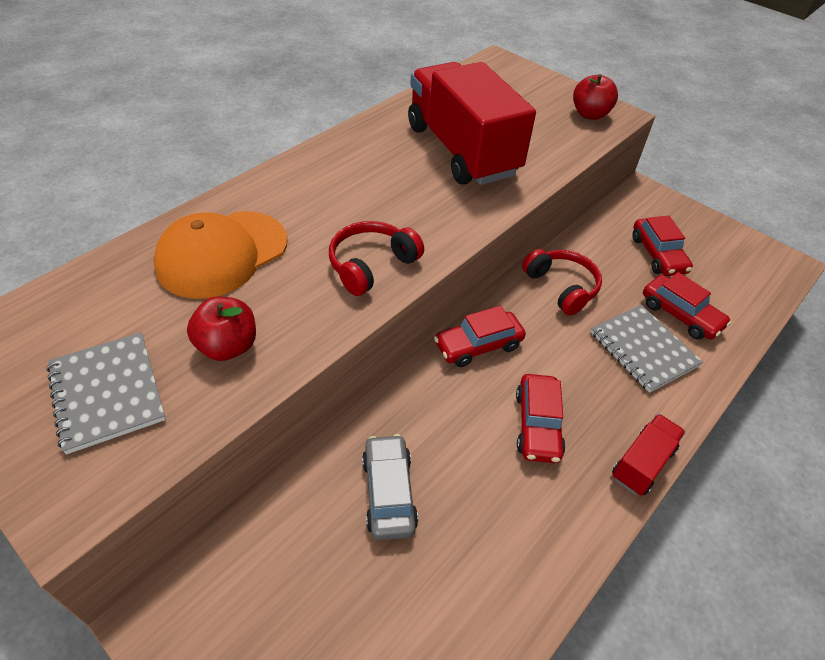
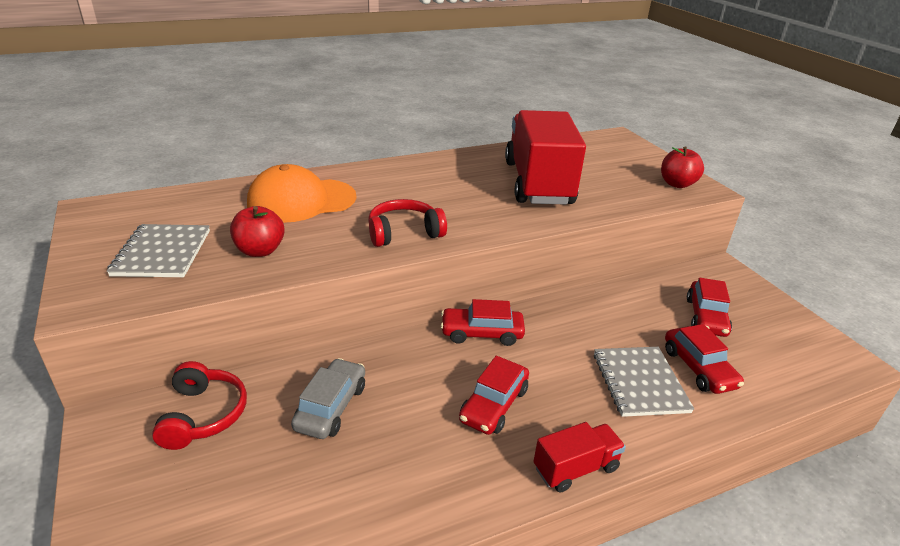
camera: 25 degrees right, 15 degrees down
(561, 287) = (589, 315): red headphones -> red headphones (203, 415)

